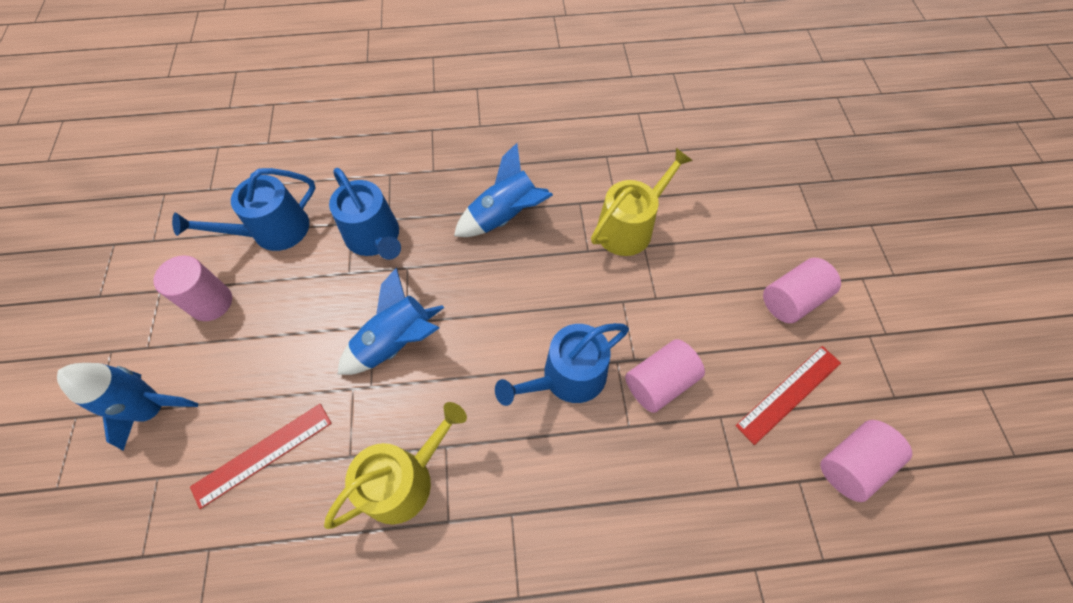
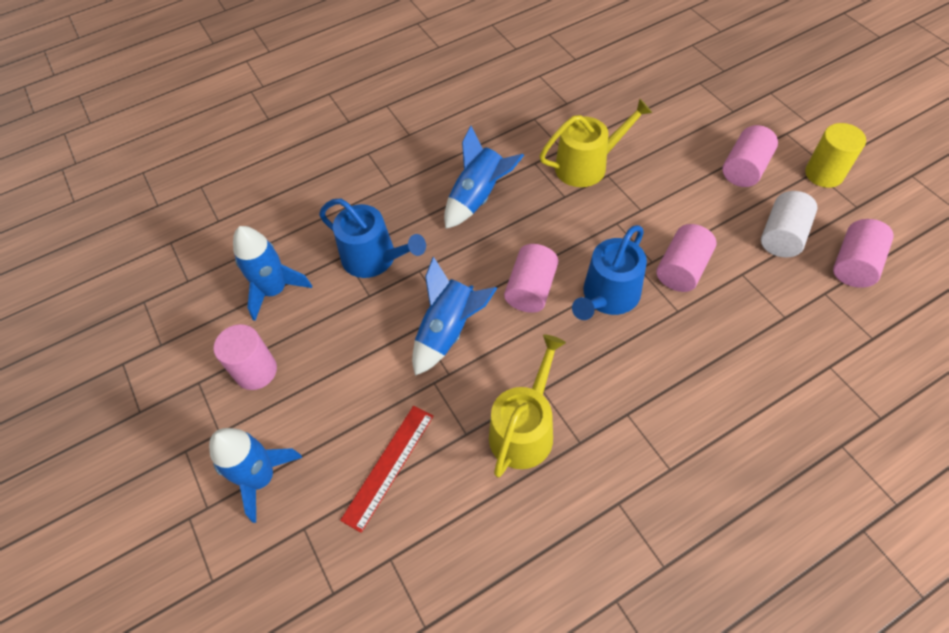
camera: 20 degrees left, 5 degrees down
(273, 231) = (275, 290): blue watering can -> blue rocket
(497, 334) = (531, 289): none -> pink cylinder
(629, 227) = (587, 165): yellow watering can -> yellow watering can turned 45 degrees clockwise
(789, 394) = (782, 236): red ruler -> white cylinder
(878, 342) = (824, 174): none -> yellow cylinder

